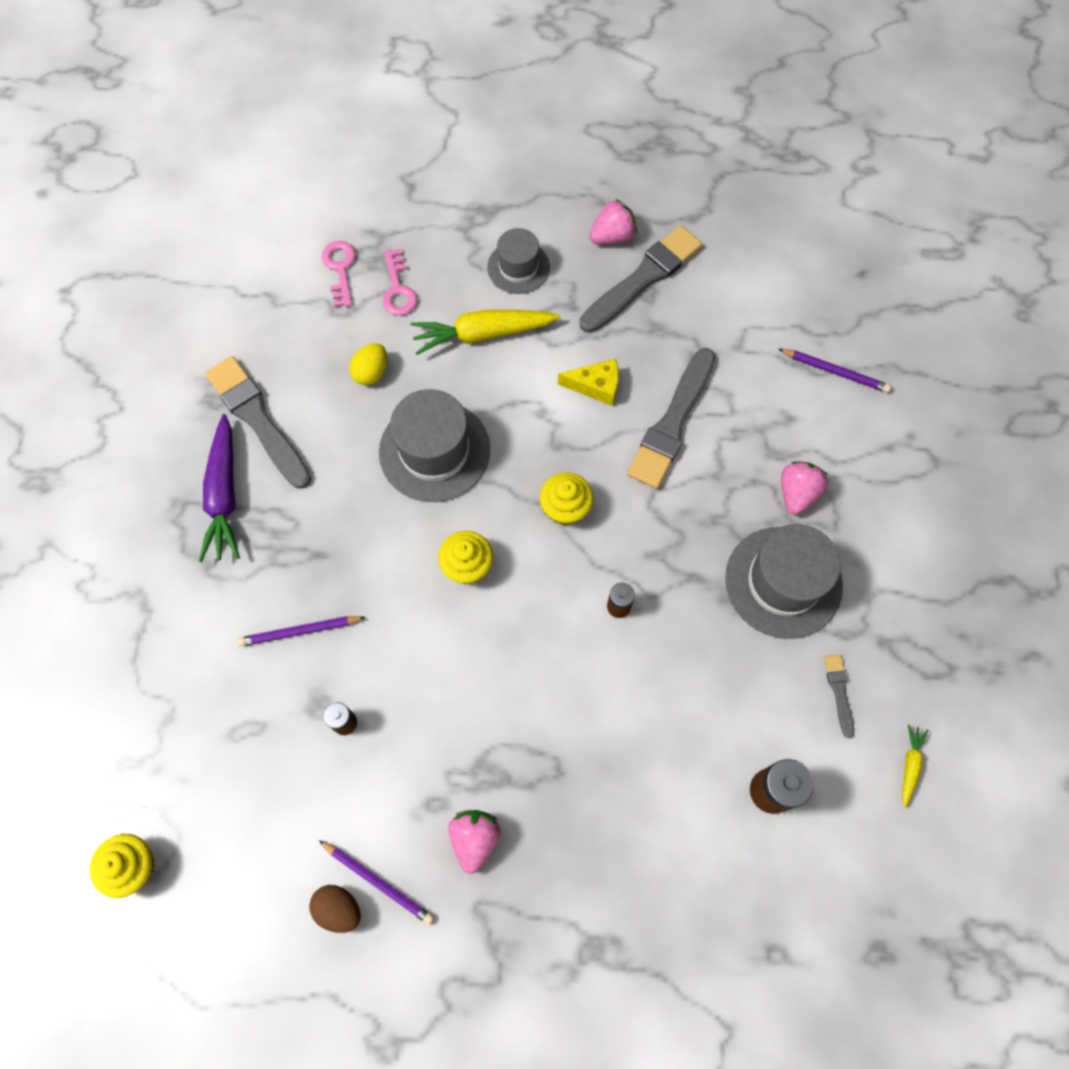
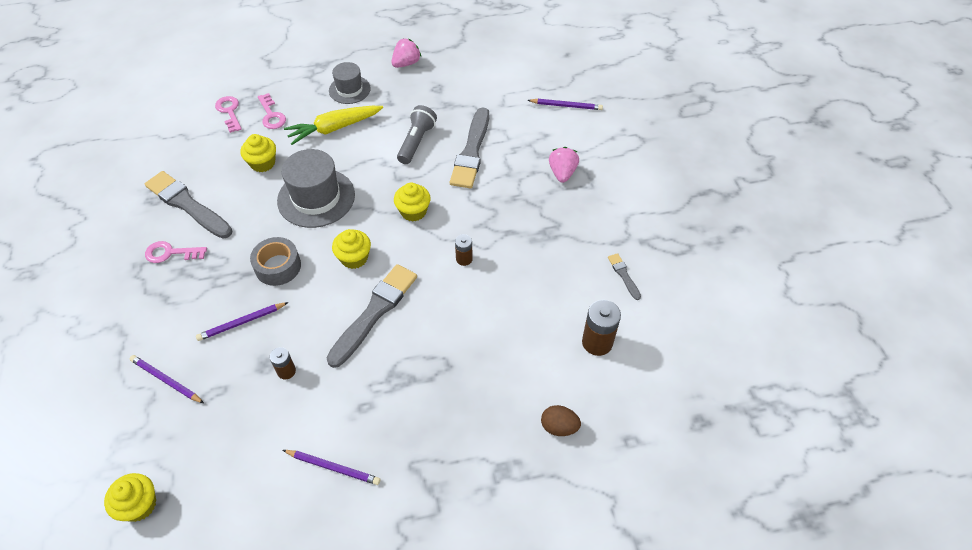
camera: 15 degrees left, 15 degrees down
(191, 695) = (166, 380): none -> purple pencil
(224, 495) = (171, 253): purple carrot -> pink key
(339, 909) = (307, 493): brown egg -> brown egg (559, 427)
(362, 554) = (278, 266): none -> grey tape
(371, 372) = (263, 163): yellow egg -> yellow cupcake
(475, 839) = (399, 422): pink strawberry -> none
(596, 386) = (416, 142): yellow cheese -> grey flashlight
(643, 278) = (432, 81): grey brush -> grey brush (374, 312)
(783, 582) = (568, 222): grey hat -> none
(909, 765) = (682, 306): yellow carrot -> none

